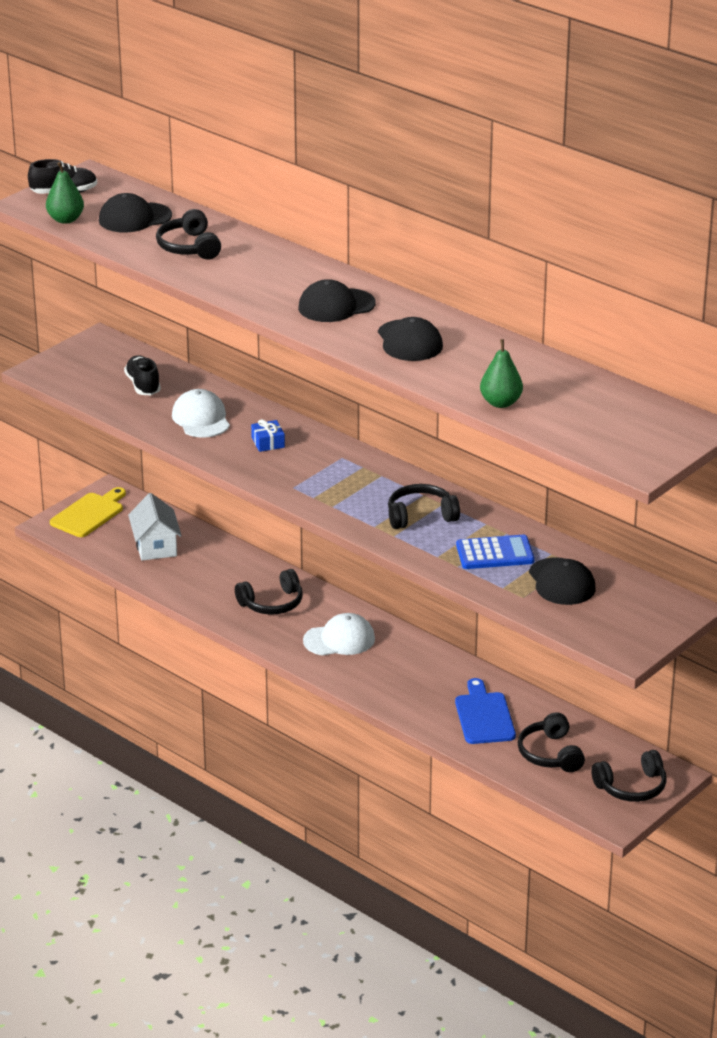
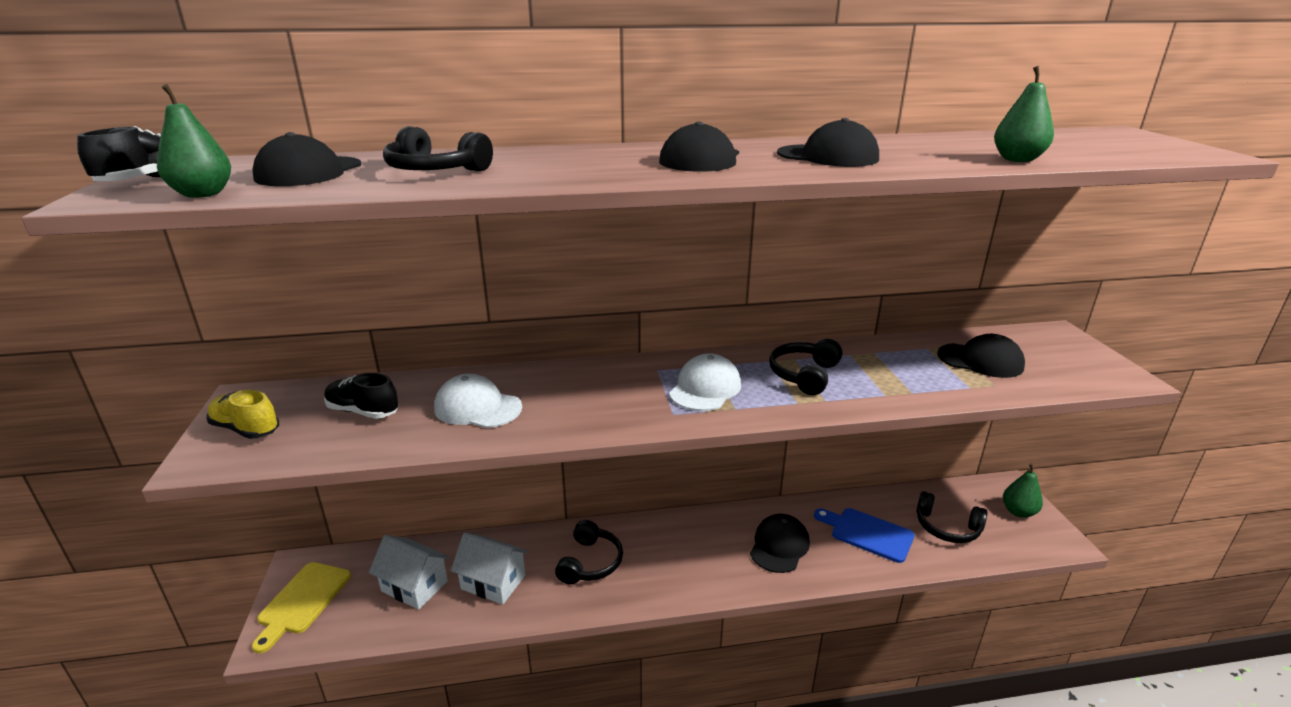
camera: 50 degrees left, 5 degrees down
(77, 363) = (246, 429): none -> yellow shoe
(89, 514) = (302, 601): yellow cutting board -> yellow cutting board turned 150 degrees counterclockwise
(200, 574) = (493, 582): none -> white house
(268, 442) = (577, 392): blue gift -> none
(339, 640) = (686, 553): white cap -> white cap (705, 388)
(407, 679) = (779, 546): none -> black cap
(495, 553) = (905, 369): blue calculator -> none
(631, 787) = (1018, 512): black headphones -> green pear

